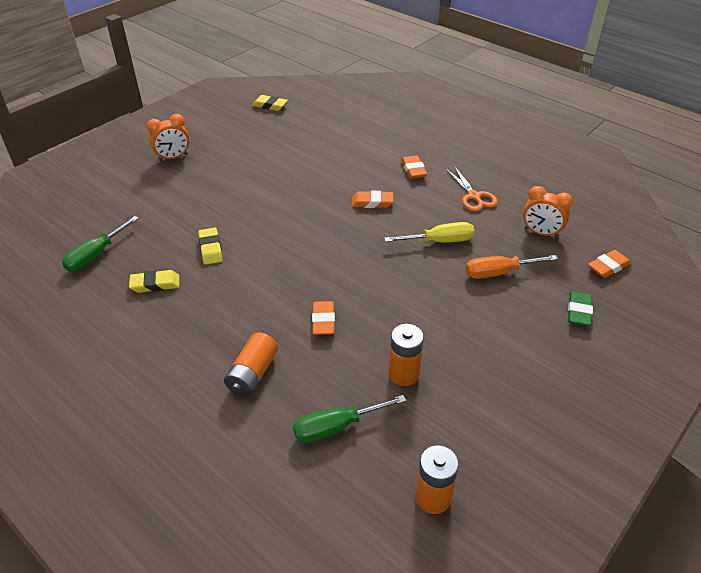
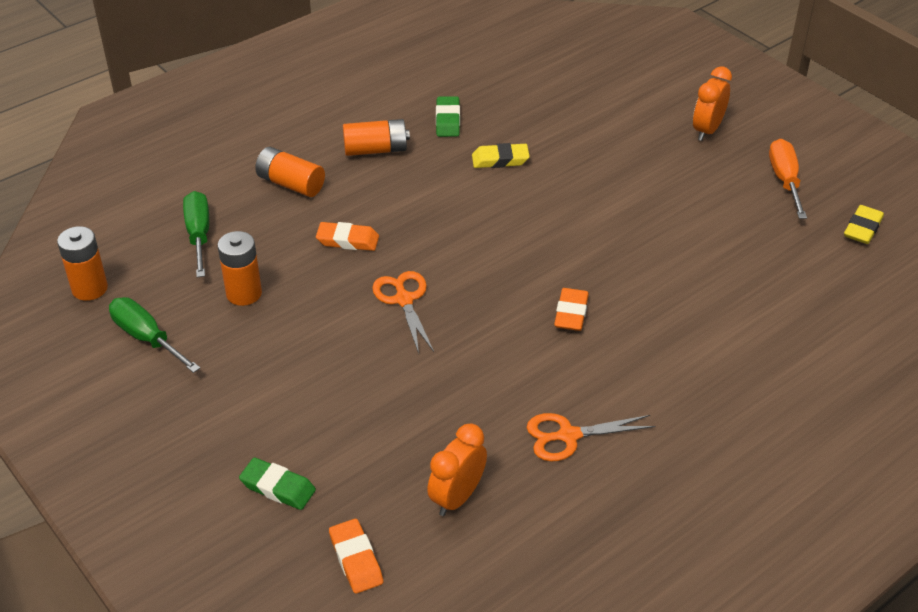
camera: 100 degrees right, 0 degrees up
(96, 255) = (508, 79): green screwdriver -> green screwdriver (147, 338)
(155, 284) = (447, 120): yellow eraser -> green eraser
(173, 157) = (707, 130): orange clock -> orange clock turned 45 degrees clockwise
(198, 323) = (376, 149): none -> orange battery
(382, 278) = (404, 300): none -> orange scissors
(413, 170) = (654, 375): orange eraser -> none
(439, 241) = (465, 370): yellow screwdriver -> none
(499, 273) = (381, 420): orange screwdriver -> orange screwdriver (785, 180)

